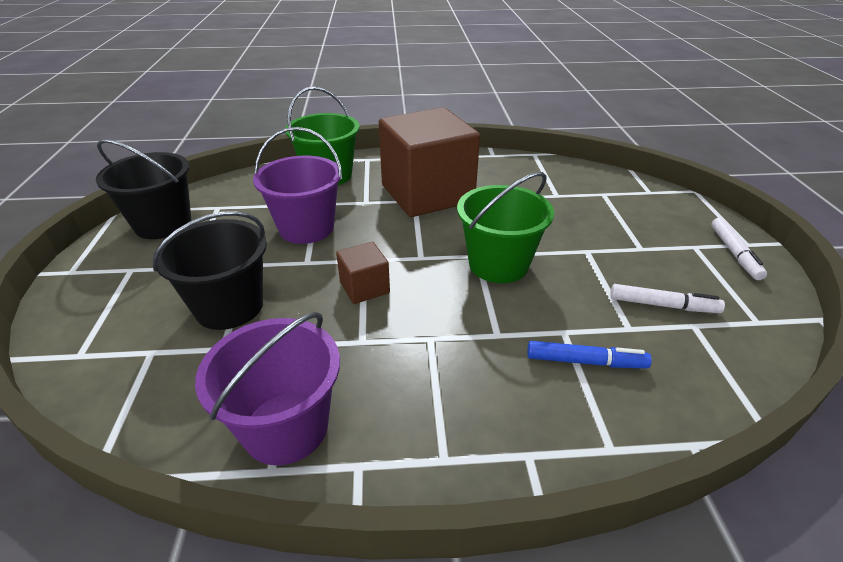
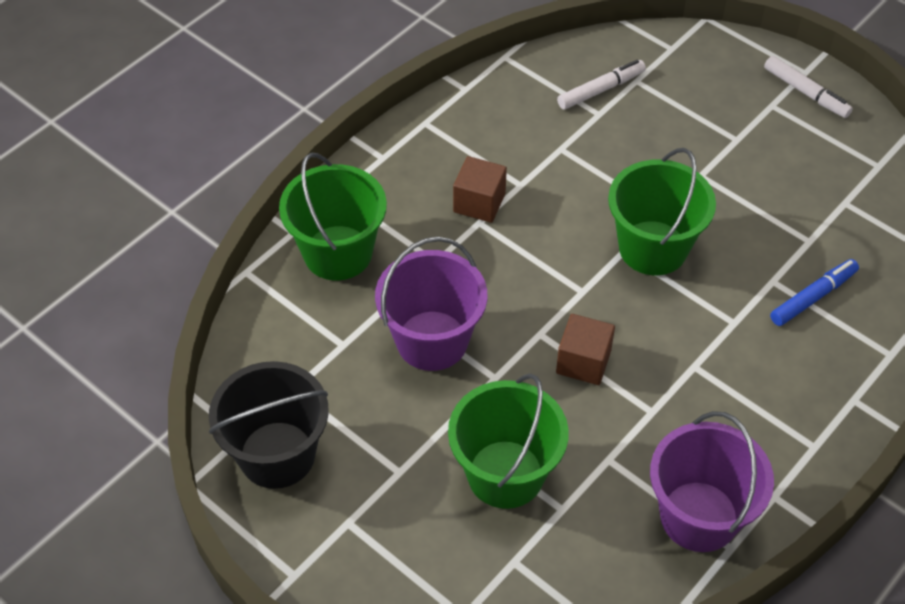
camera: 45 degrees left, 15 degrees up
(229, 306) = (505, 474): black bucket -> green bucket
(427, 194) = (479, 203): brown cube -> brown cube, size x0.43
(663, 305) = (809, 198): white marker -> white marker (601, 90)

